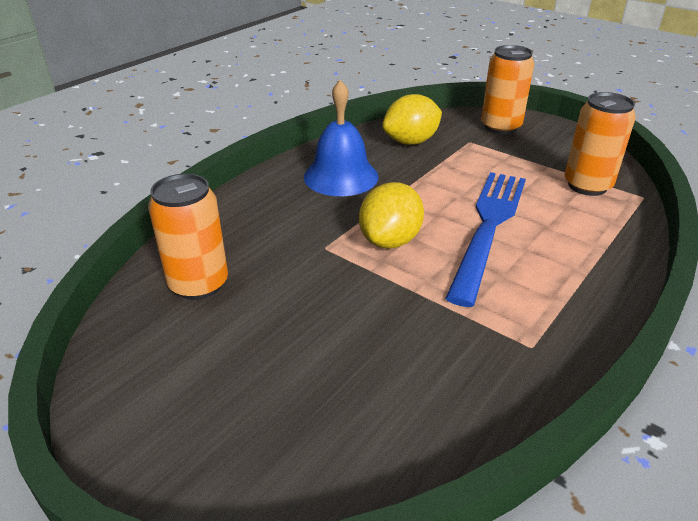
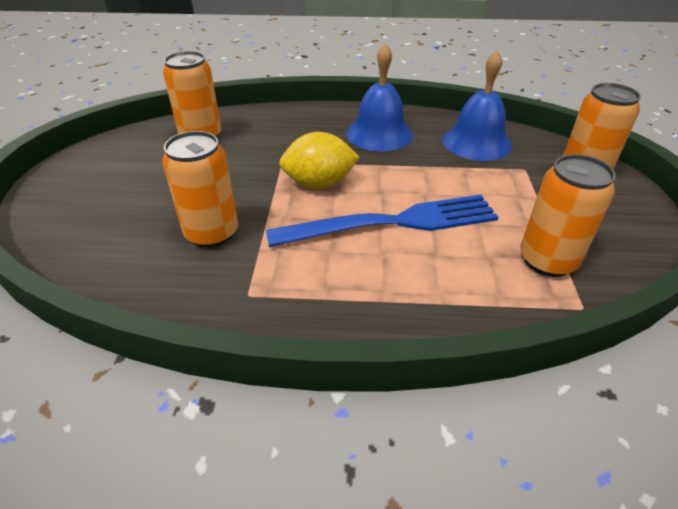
camera: 55 degrees right, 5 degrees up
(411, 142) = (476, 142): yellow lemon -> blue bell
(413, 338) = (212, 233): none -> orange can

